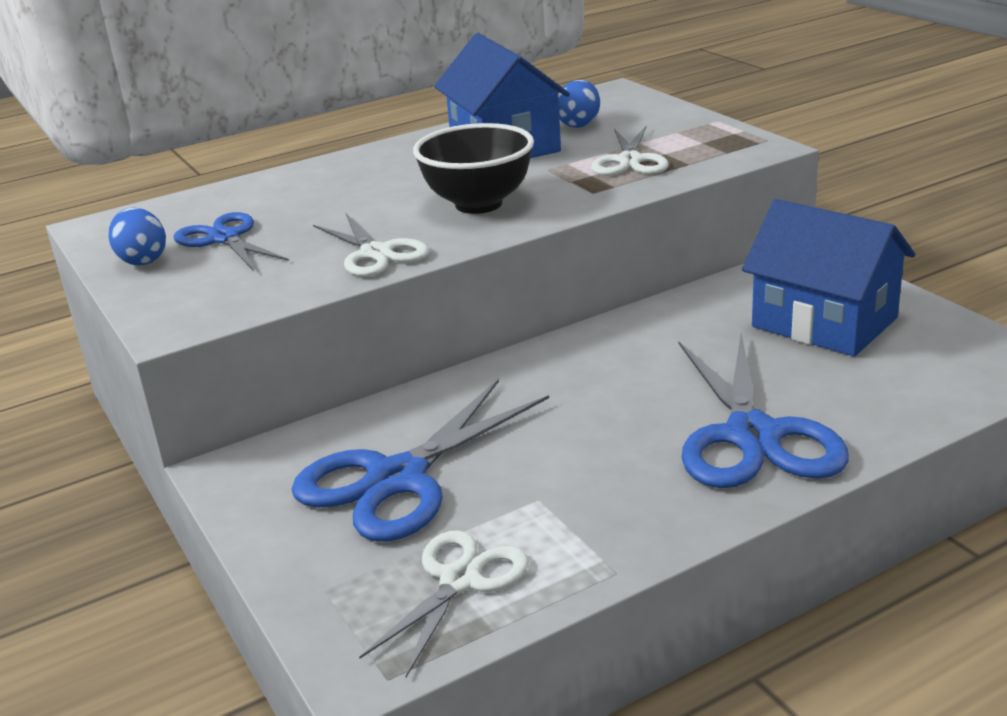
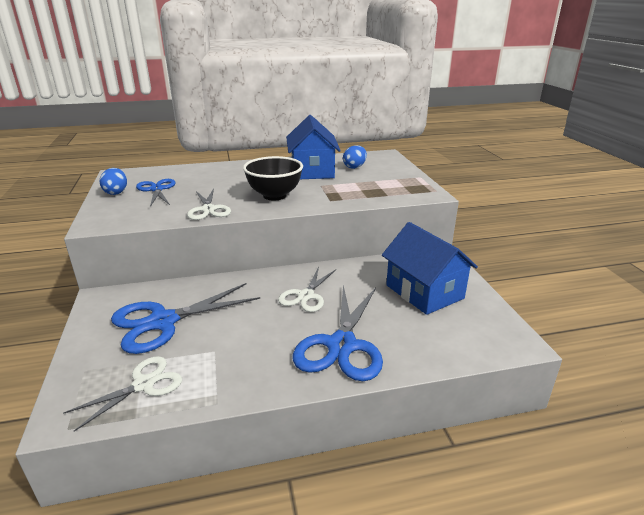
camera: 15 degrees right, 0 degrees up
(629, 161) = (361, 188): white scissors -> white scissors (306, 296)

